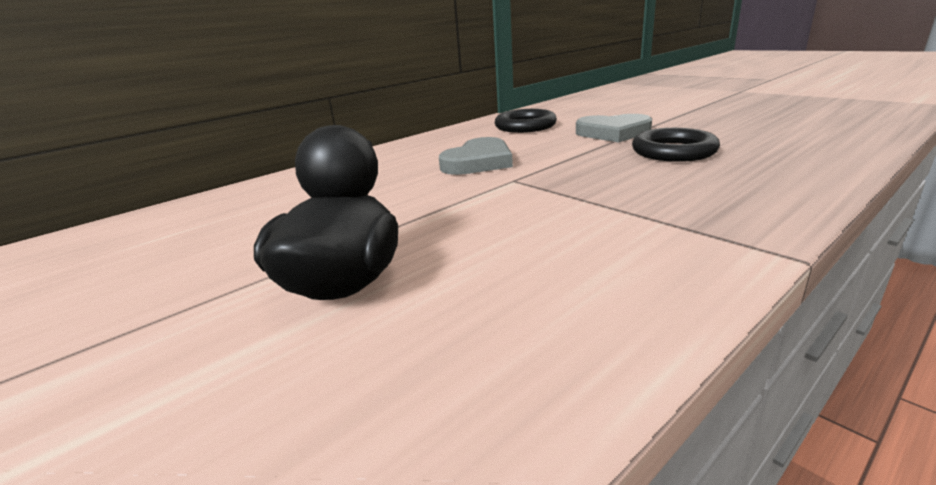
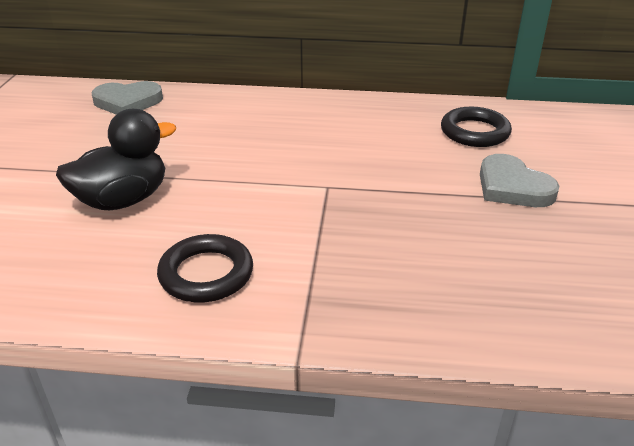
camera: 45 degrees right, 10 degrees up
(478, 162) = (349, 154): grey heart -> grey heart (127, 102)
(673, 151) = (490, 239): black ring -> black ring (206, 274)

